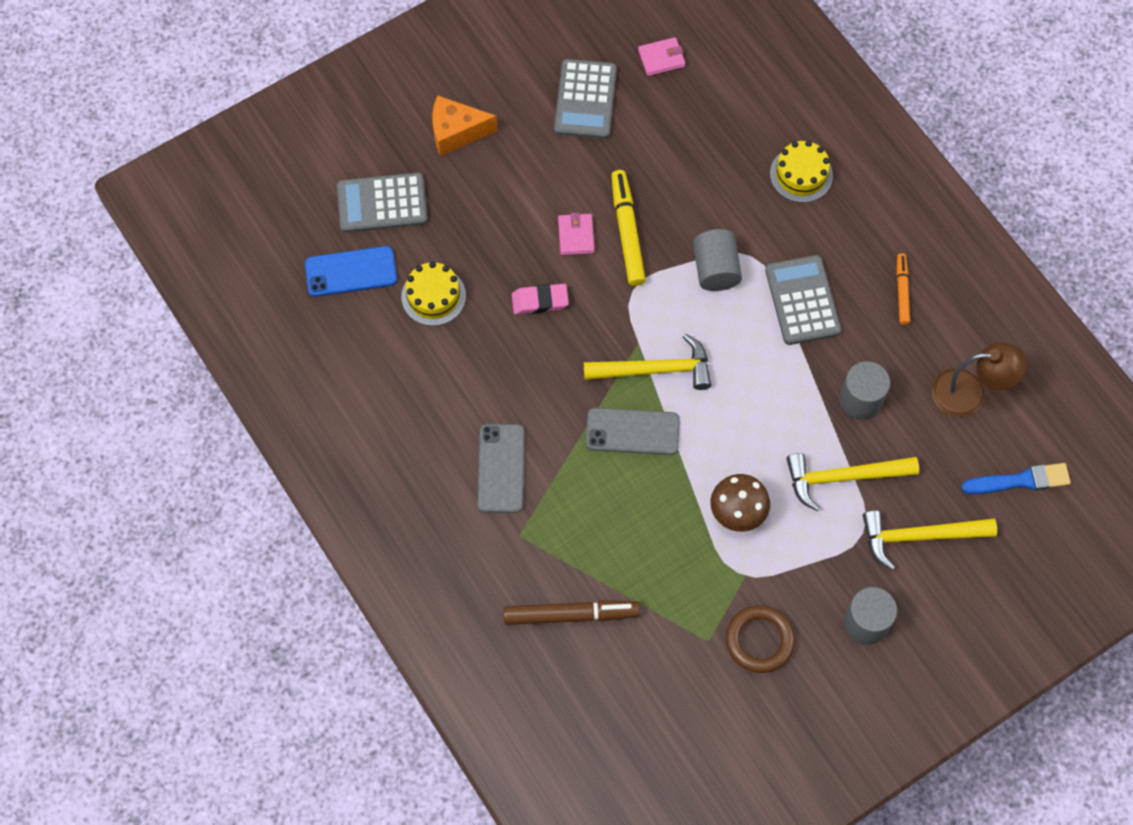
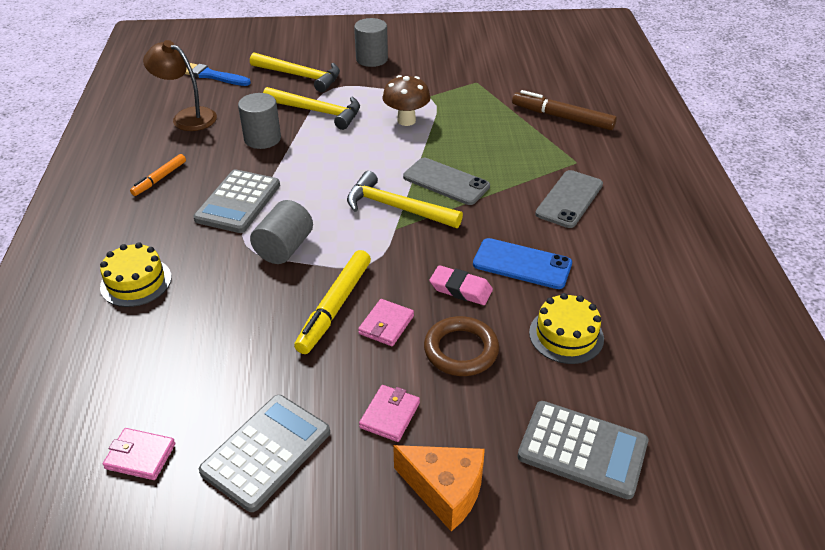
camera: 150 degrees left, 25 degrees down
(351, 272) = (650, 395): blue phone -> blue phone (522, 264)
(523, 164) = (390, 415): none -> pink wallet
(759, 640) = (443, 72): brown ring -> brown ring (461, 350)

